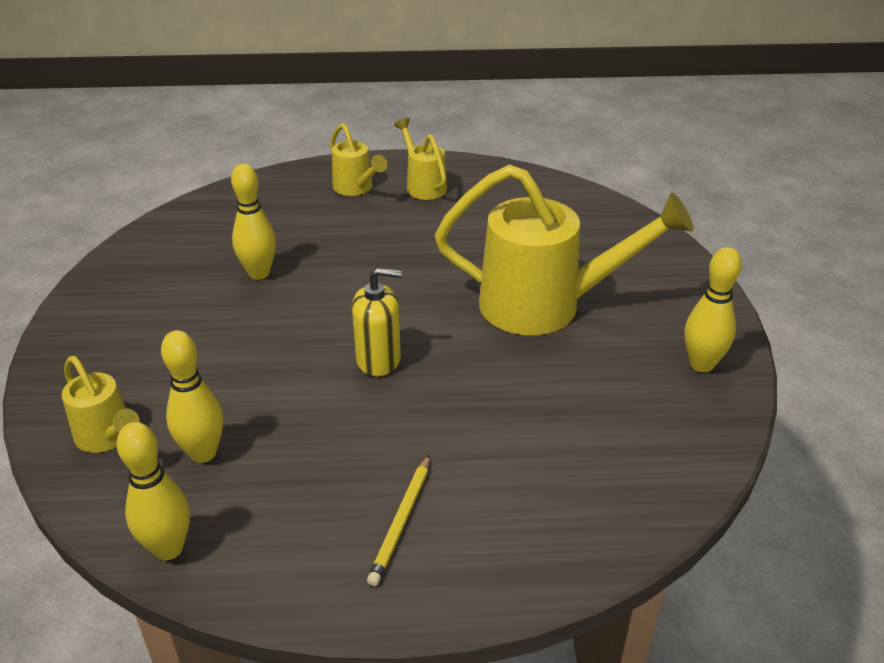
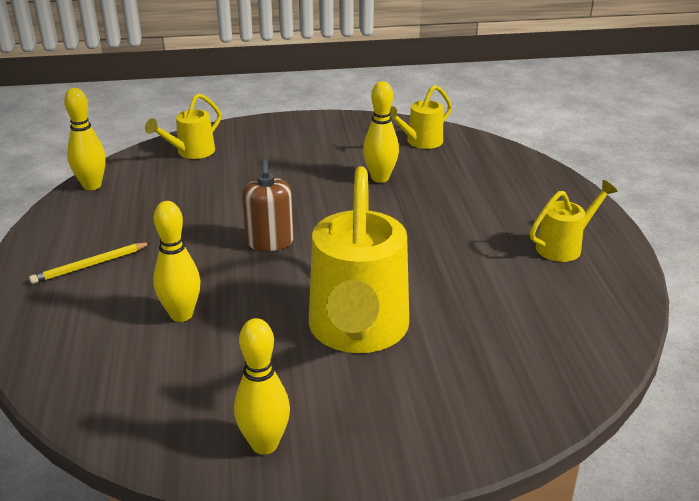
camera: 85 degrees right, 5 degrees down
(203, 453) = (171, 185): yellow bowling pin -> yellow bowling pin (181, 315)
(356, 188) = (538, 208): yellow watering can -> yellow watering can (420, 142)
(378, 359) = (269, 242): yellow soap dispenser -> brown soap dispenser
(401, 521) = (90, 265): yellow pencil -> yellow pencil turned 45 degrees counterclockwise

